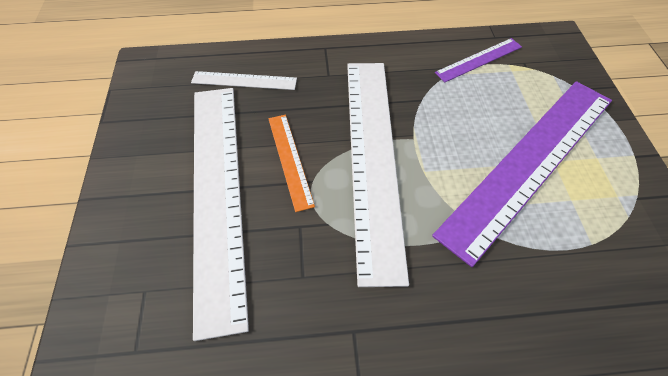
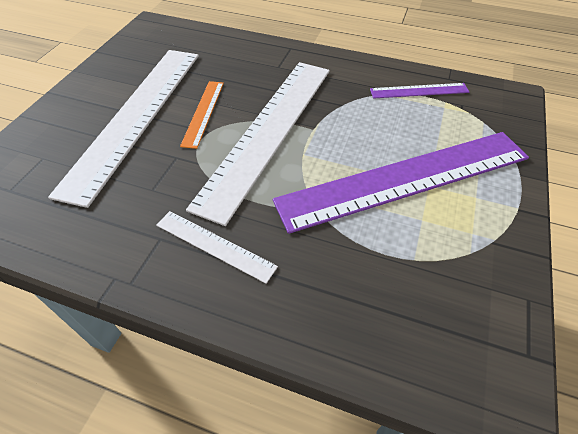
camera: 25 degrees right, 5 degrees down
(244, 81) = (211, 53): white ruler -> white ruler (214, 245)

